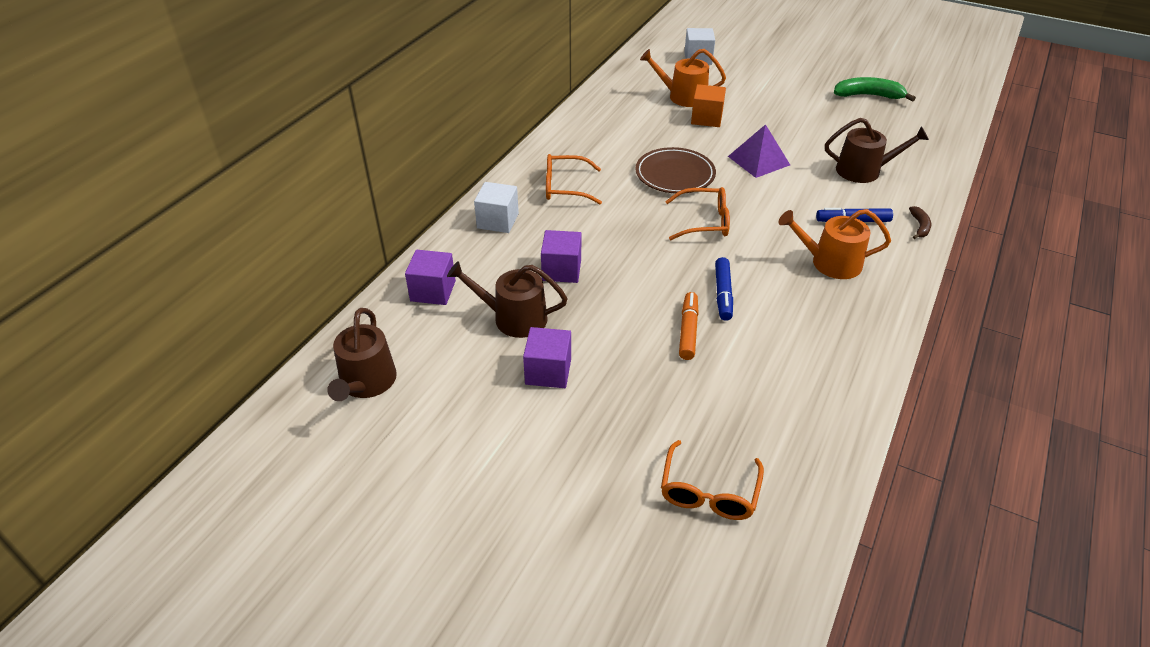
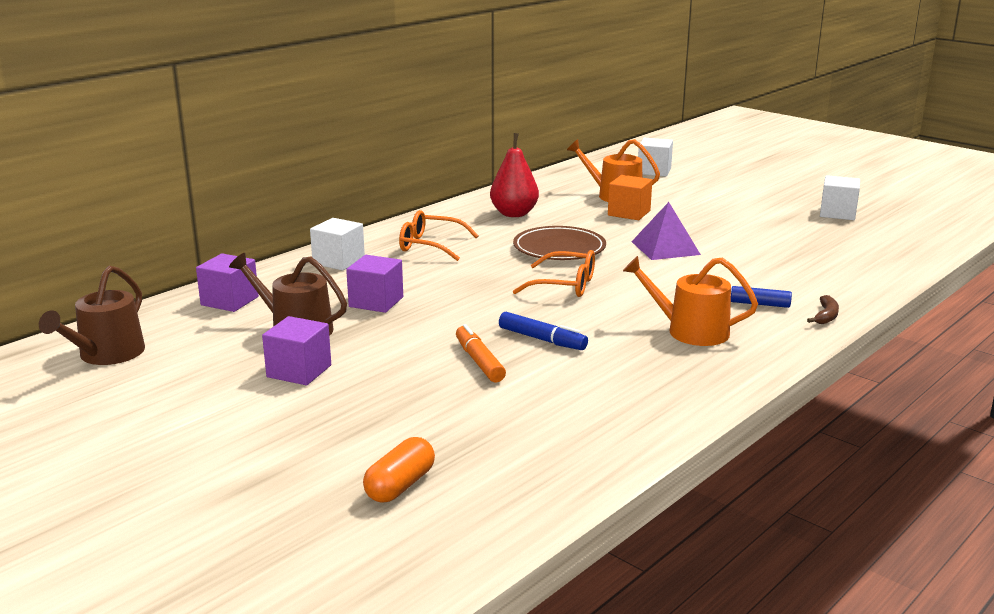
camera: 15 degrees right, 20 degrees down
(612, 133) = (514, 214): none -> red pear
(688, 330) = (479, 361): orange marker -> orange marker turned 45 degrees counterclockwise
(709, 492) = (400, 485): orange glasses -> orange capsule
(723, 294) = (542, 339): blue marker -> blue marker turned 75 degrees counterclockwise
(864, 171) = (788, 267): brown watering can -> none
(868, 96) = (837, 213): green banana -> white cube

